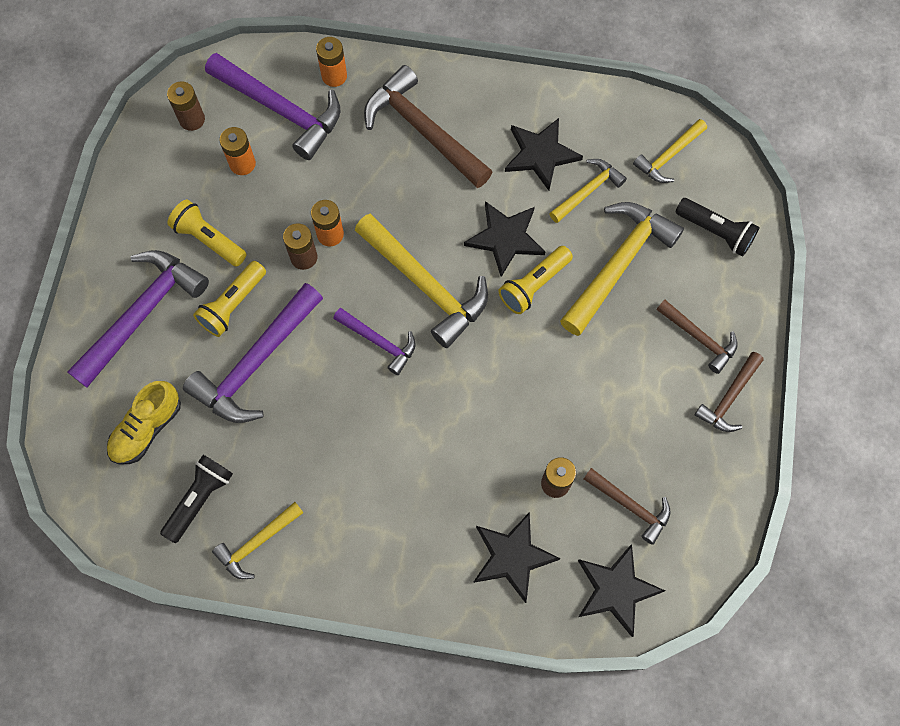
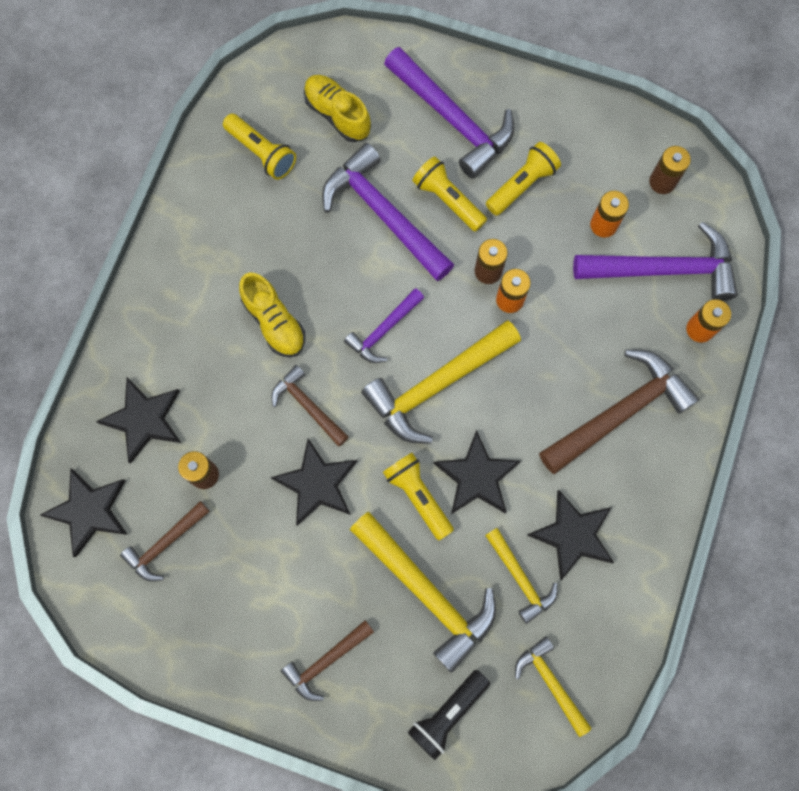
camera: 100 degrees right, 5 degrees up
(199, 499) = (262, 152): black flashlight -> yellow flashlight
(257, 543) = (211, 196): yellow hammer -> none
(281, 110) = (663, 269): purple hammer -> purple hammer turned 135 degrees counterclockwise
(387, 447) = (274, 322): none -> yellow shoe
(541, 376) = (317, 484): none -> black star
(729, 398) = (254, 676): brown hammer -> brown hammer (308, 406)

